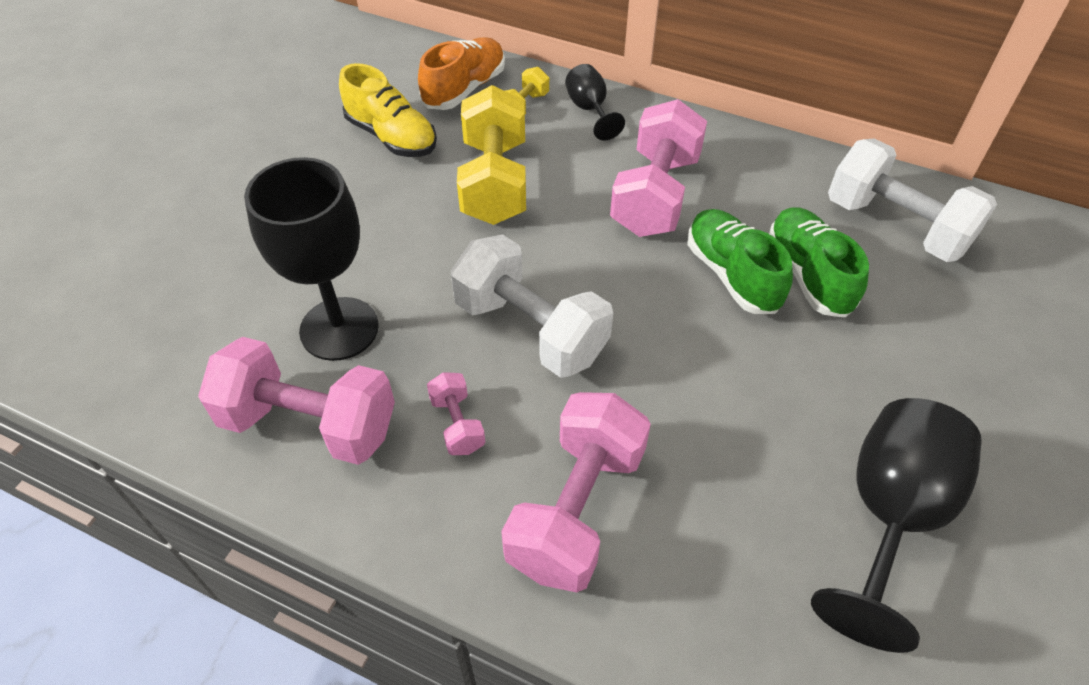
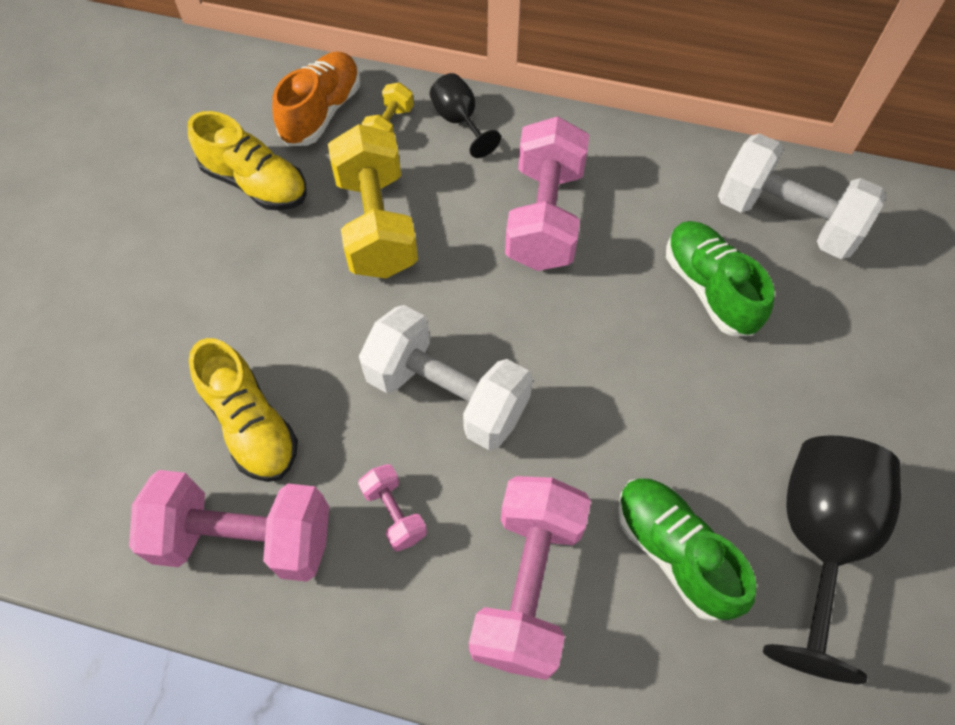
camera: 10 degrees left, 10 degrees up
(339, 329) = (251, 424): black goblet -> yellow shoe
(732, 274) = (635, 300): green shoe -> green shoe (674, 552)

